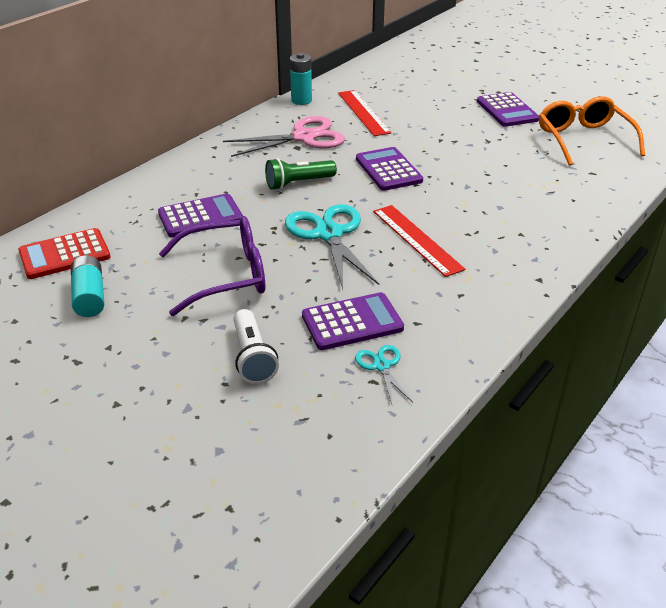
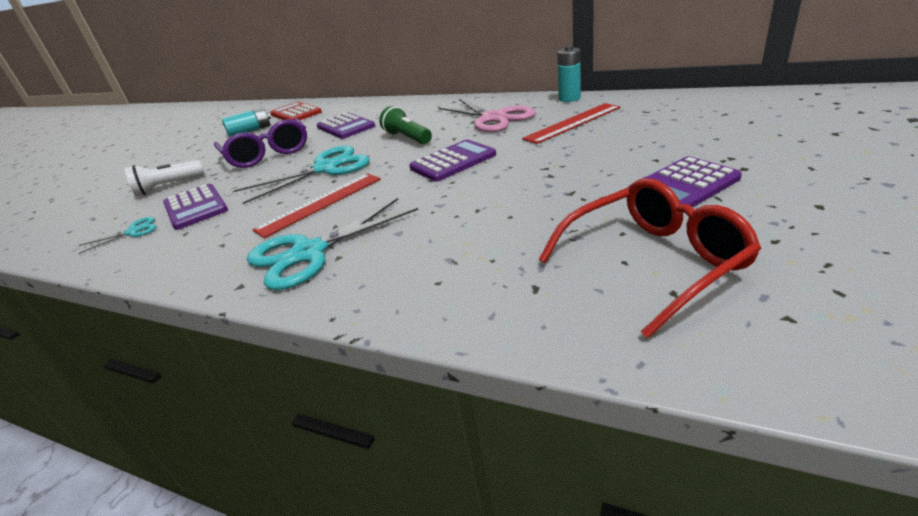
camera: 80 degrees right, 5 degrees down
(506, 246) = (309, 253): none -> turquoise scissors
(583, 139) = (653, 262): orange glasses -> red glasses

